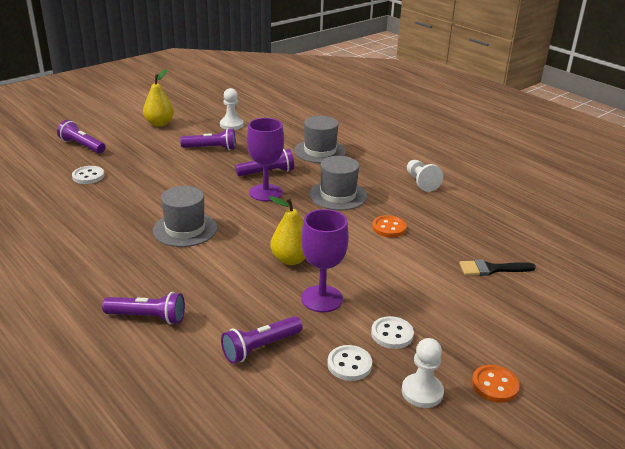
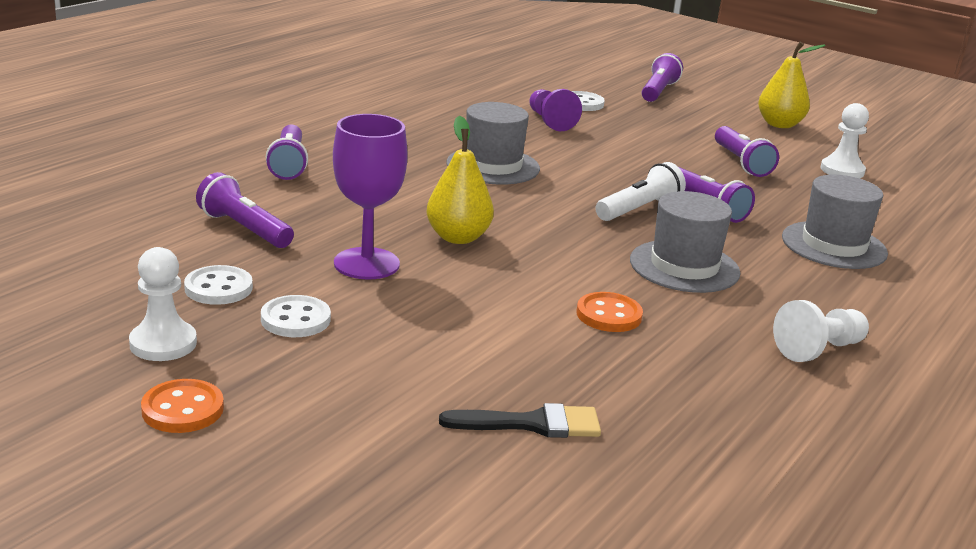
camera: 75 degrees right, 5 degrees down
(116, 194) = (550, 121): none -> purple pawn
(265, 193) = (639, 209): purple goblet -> white flashlight
(491, 269) = (532, 424): black brush -> black brush turned 105 degrees clockwise

